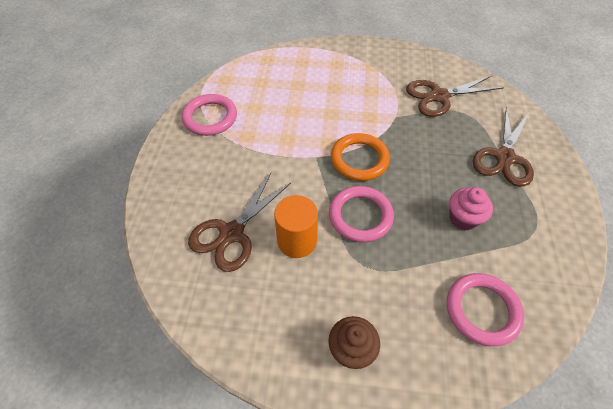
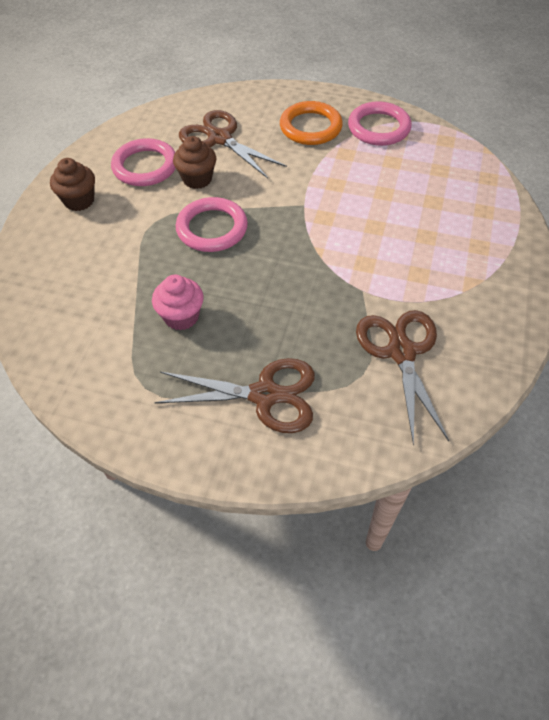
camera: 100 degrees right, 0 degrees up
(297, 241) = (197, 179): orange cylinder -> brown cupcake
(359, 159) = (292, 241): orange ring -> orange ring (310, 127)
(482, 310) = (71, 300): pink ring -> pink ring (145, 166)
(504, 157) = (264, 395): brown scissors -> brown scissors turned 150 degrees clockwise

